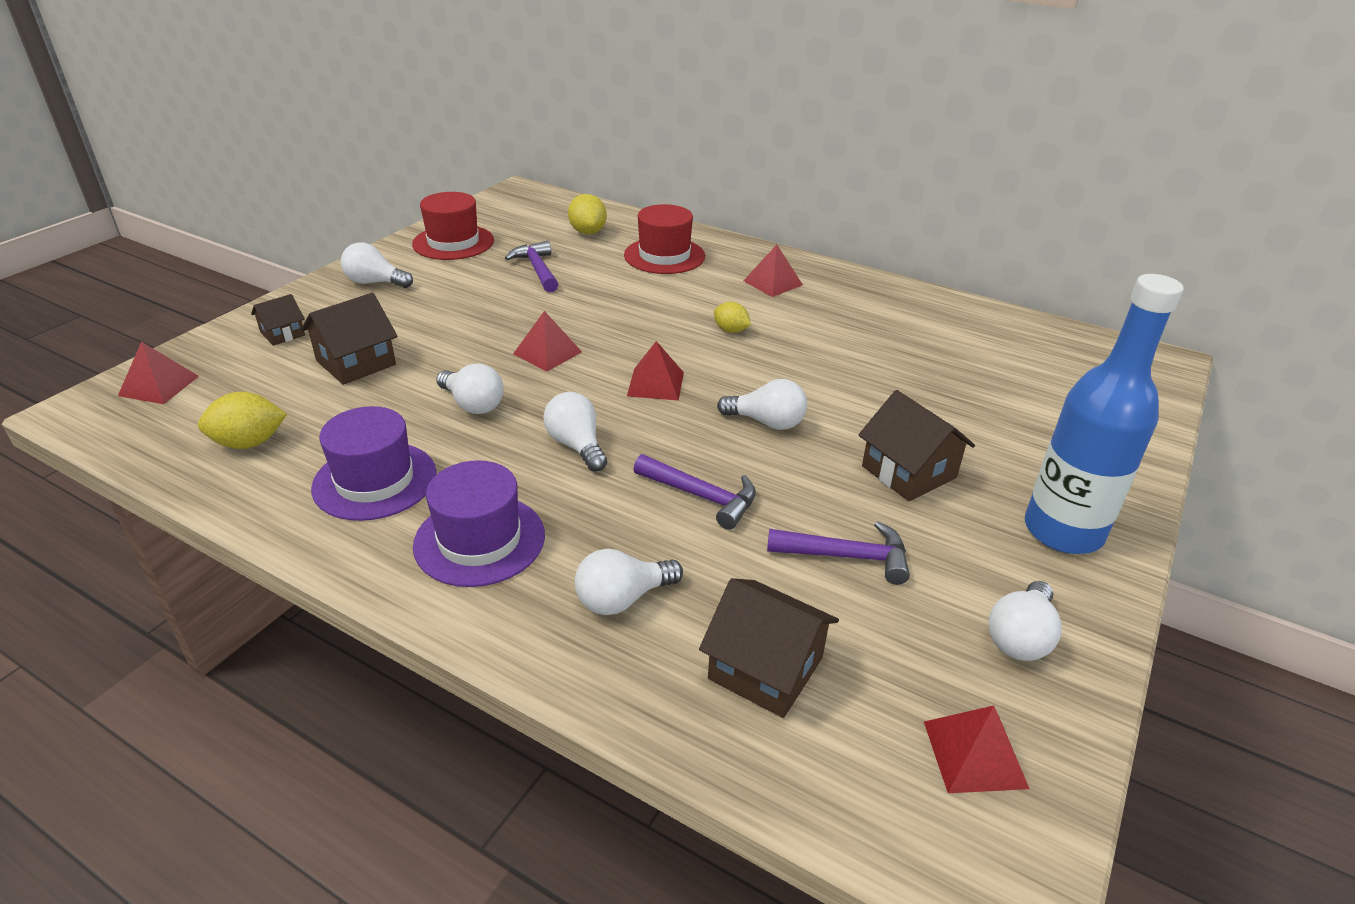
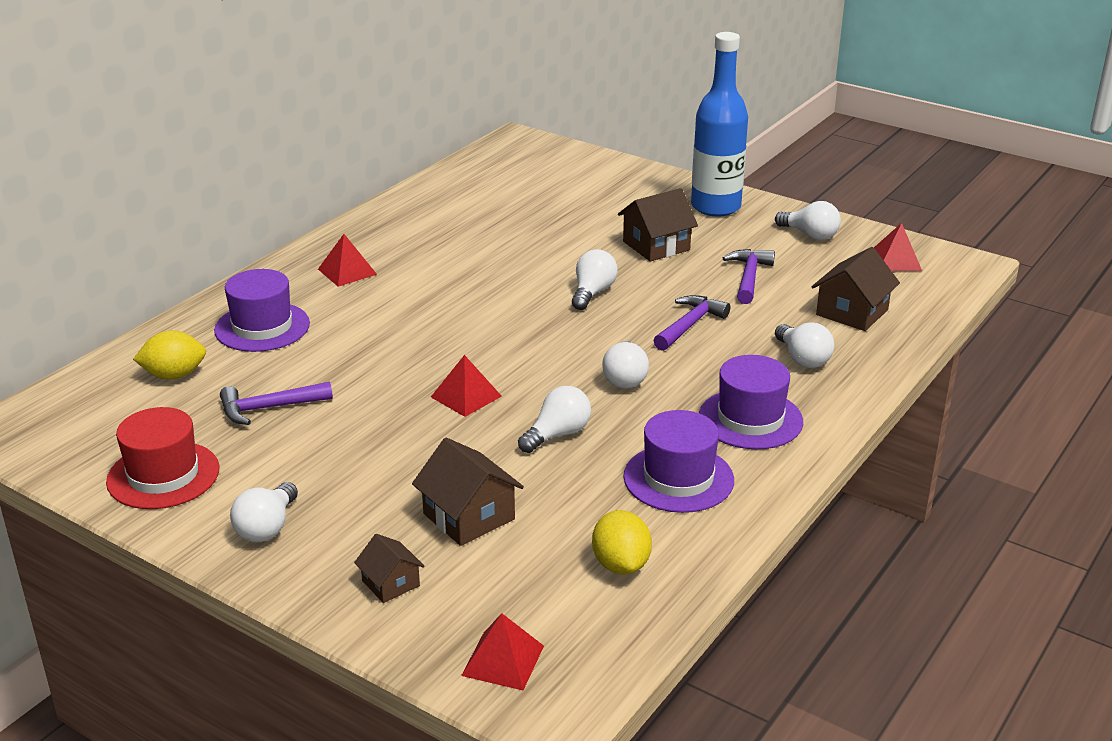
camera: 85 degrees left, 5 degrees down
(576, 445) = (625, 378): white light bulb -> white light bulb turned 60 degrees counterclockwise
(655, 384) = (530, 339): red pyramid -> none
(664, 256) = (262, 327): red hat -> purple hat
(730, 330) = (439, 299): yellow lemon -> none

